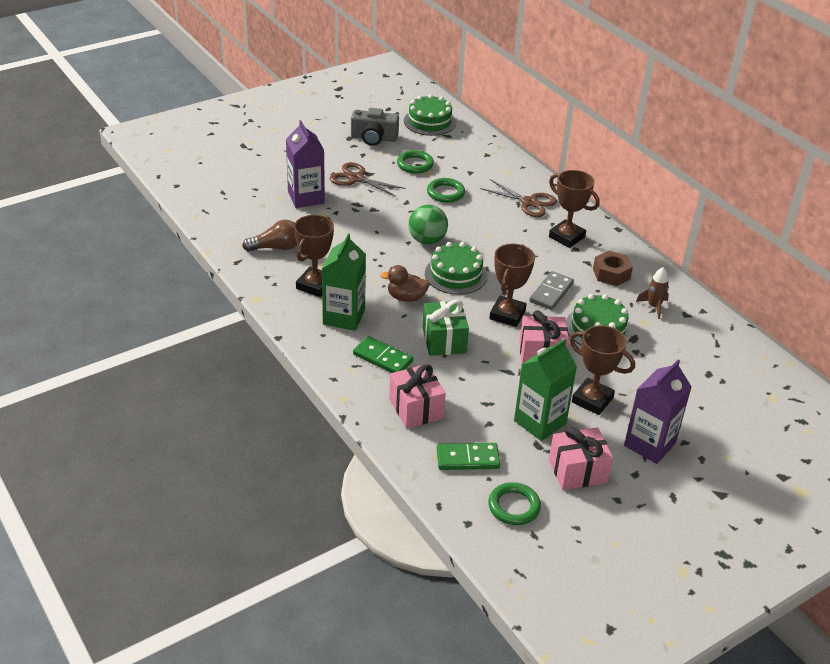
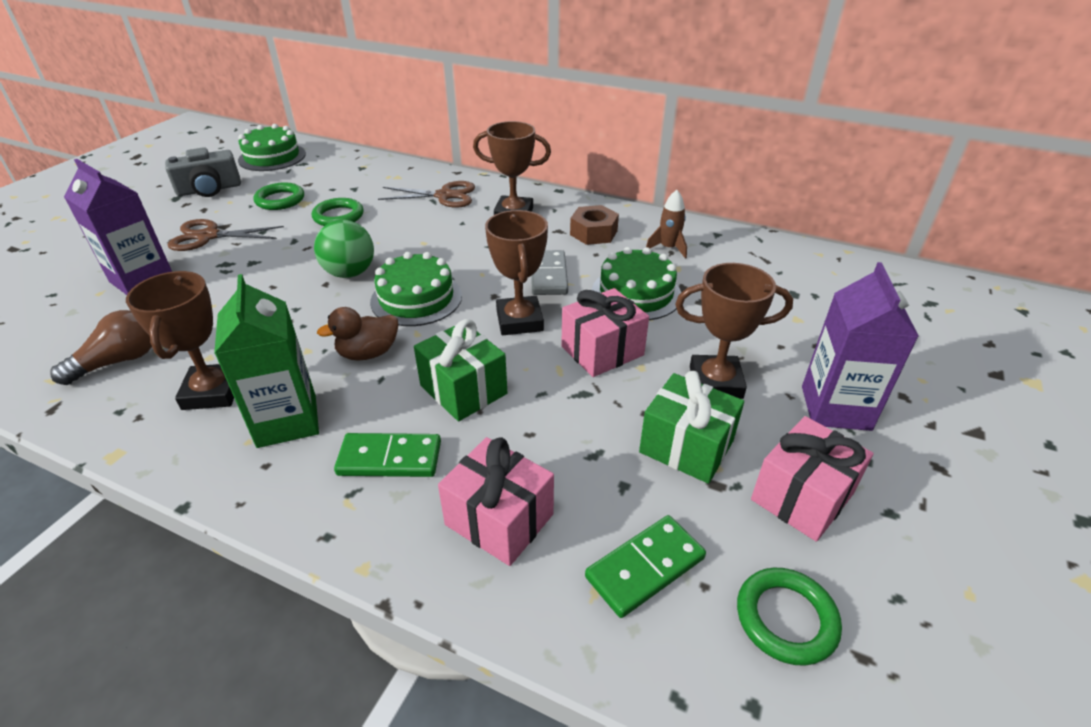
camera: 30 degrees left, 0 degrees up
(540, 422) = (686, 447): green carton -> green gift

